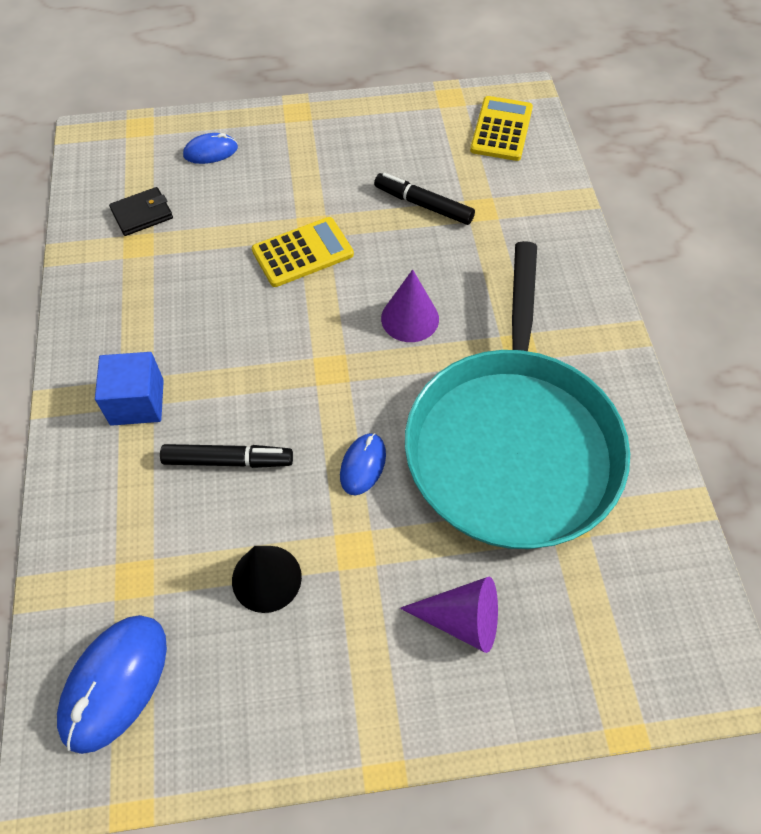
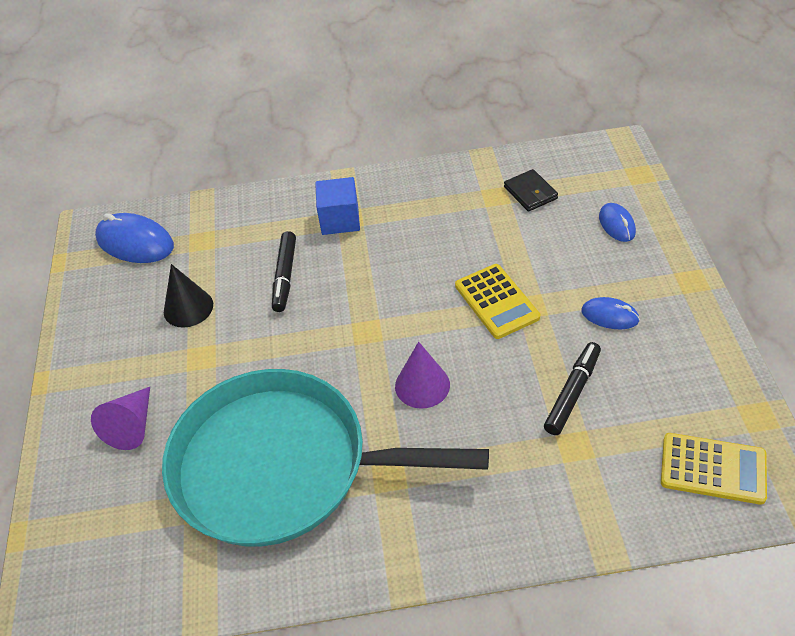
camera: 95 degrees right, 10 degrees down
(363, 465) = (272, 358): blue mouse -> blue mouse (610, 316)

